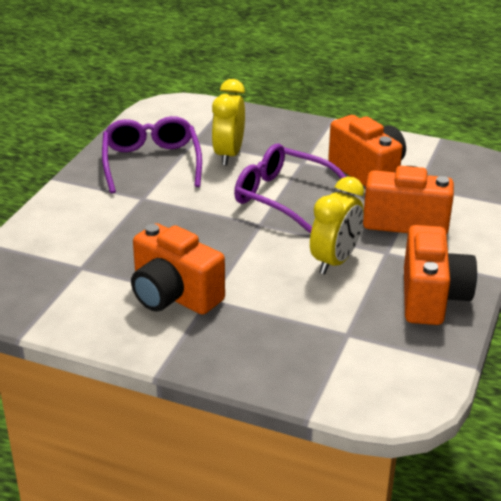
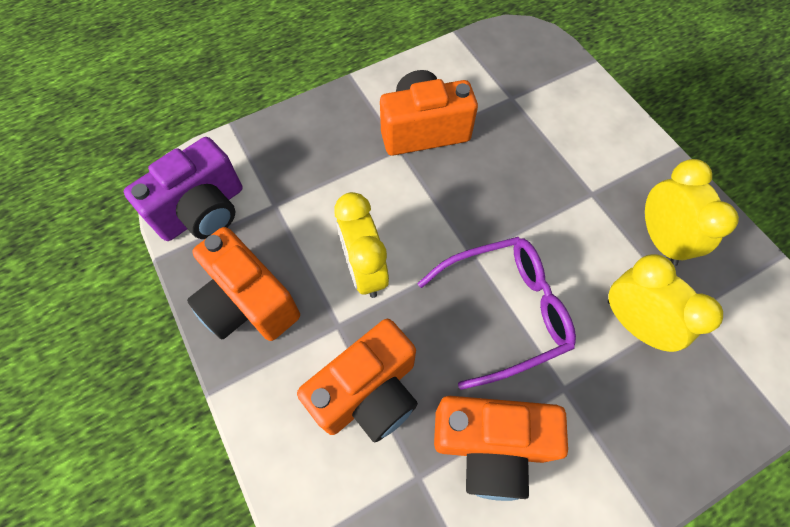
camera: 130 degrees right, 30 degrees up
(151, 163) = (660, 239): purple glasses -> yellow clock
(407, 369) = (203, 211): none -> purple camera

